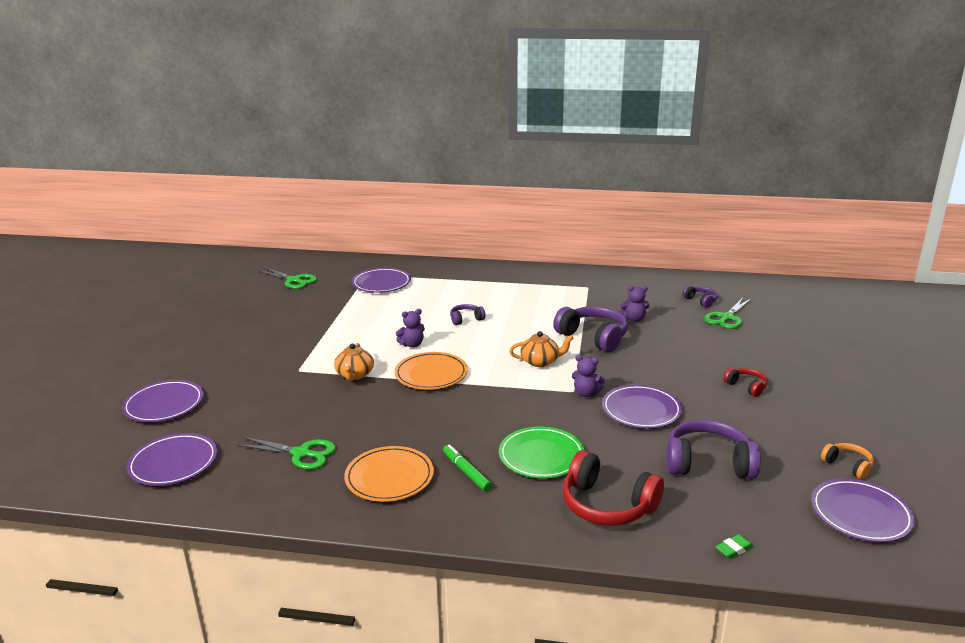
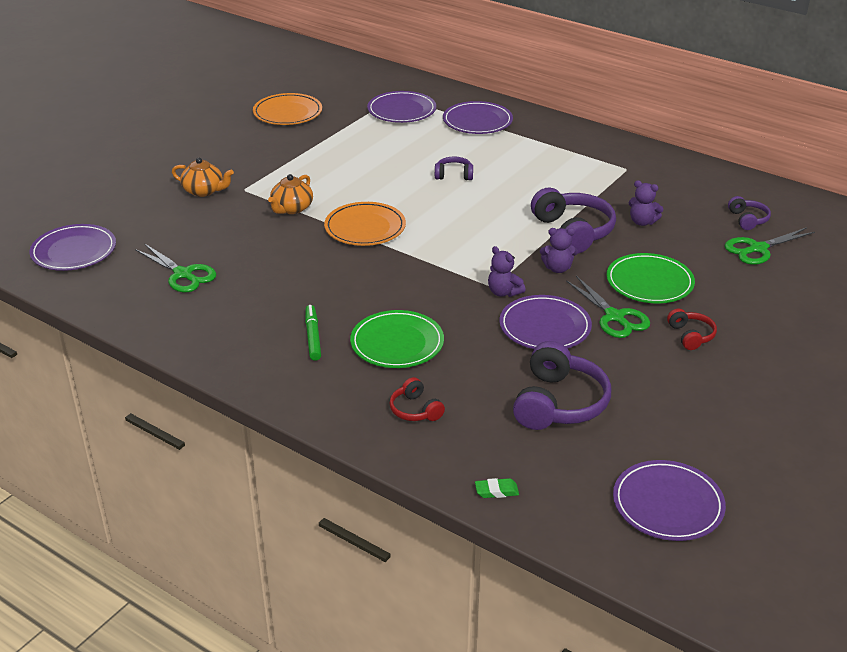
camera: 25 degrees right, 10 degrees up
(164, 404) = (104, 192): purple plate -> purple plate (477, 121)
(293, 280) = (315, 86): green scissors -> green scissors (614, 317)
(389, 477) = (240, 320): orange plate -> orange plate (287, 113)
(412, 345) = (373, 190): purple teddy bear -> purple teddy bear (558, 268)
(540, 361) = (488, 244): orange teapot -> orange teapot (204, 191)
(607, 505) = (415, 410): red headphones -> red headphones, size x0.52
(681, 358) = (649, 282): none -> green plate
(708, 463) = (558, 403): purple headphones -> purple headphones turned 75 degrees clockwise
(847, 465) = (711, 453): orange headphones -> none

